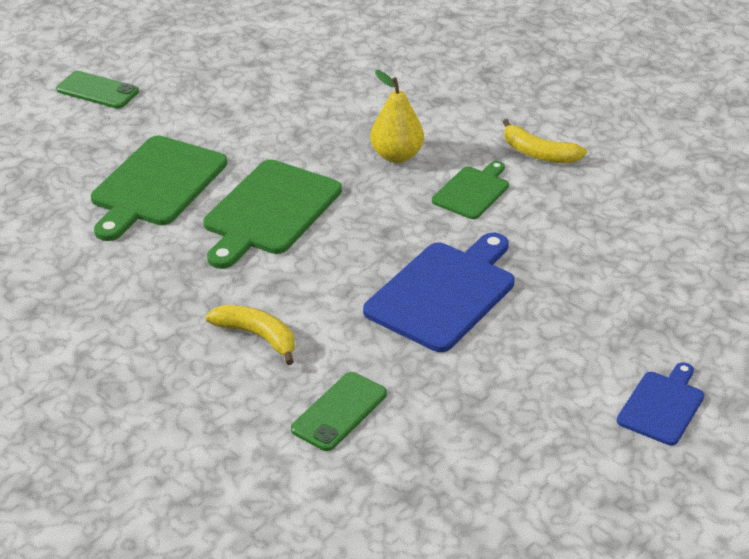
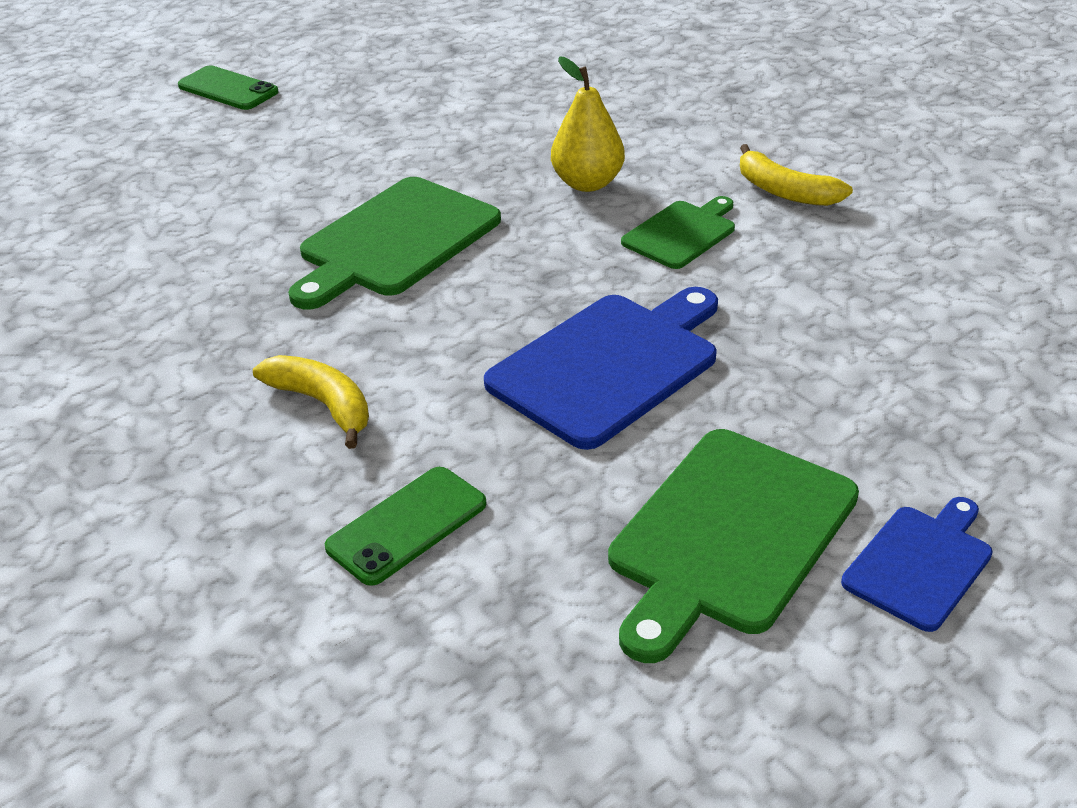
camera: 10 degrees right, 0 degrees up
(156, 185) = (258, 200): green cutting board -> green cutting board (729, 535)

